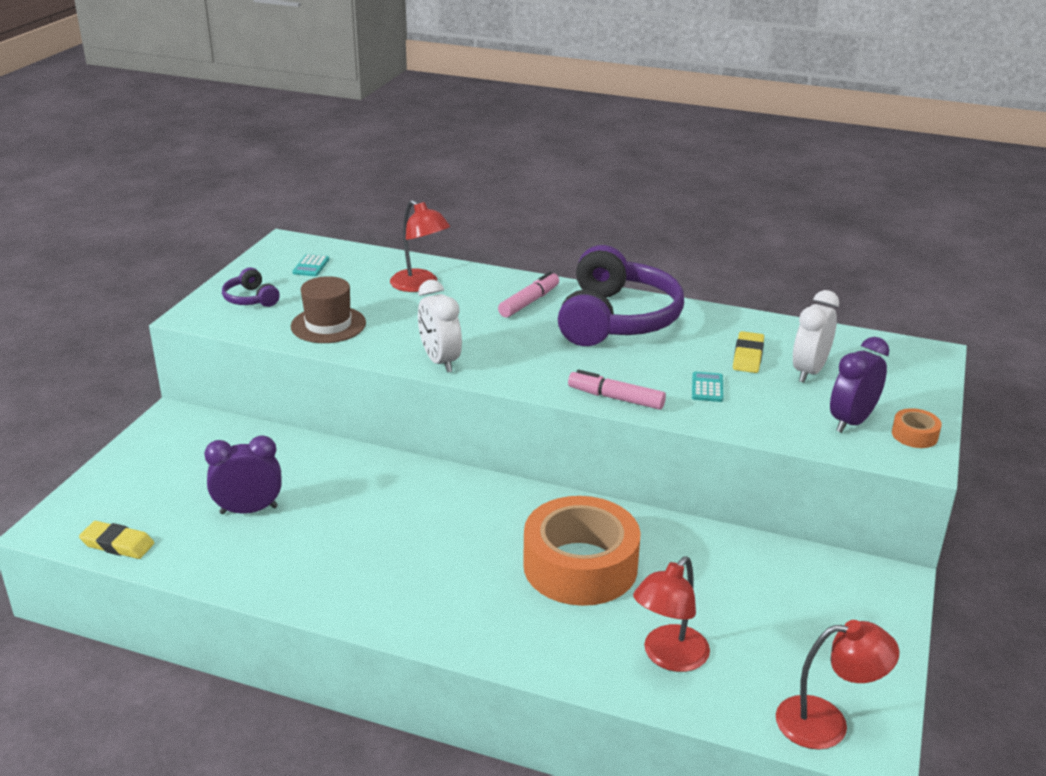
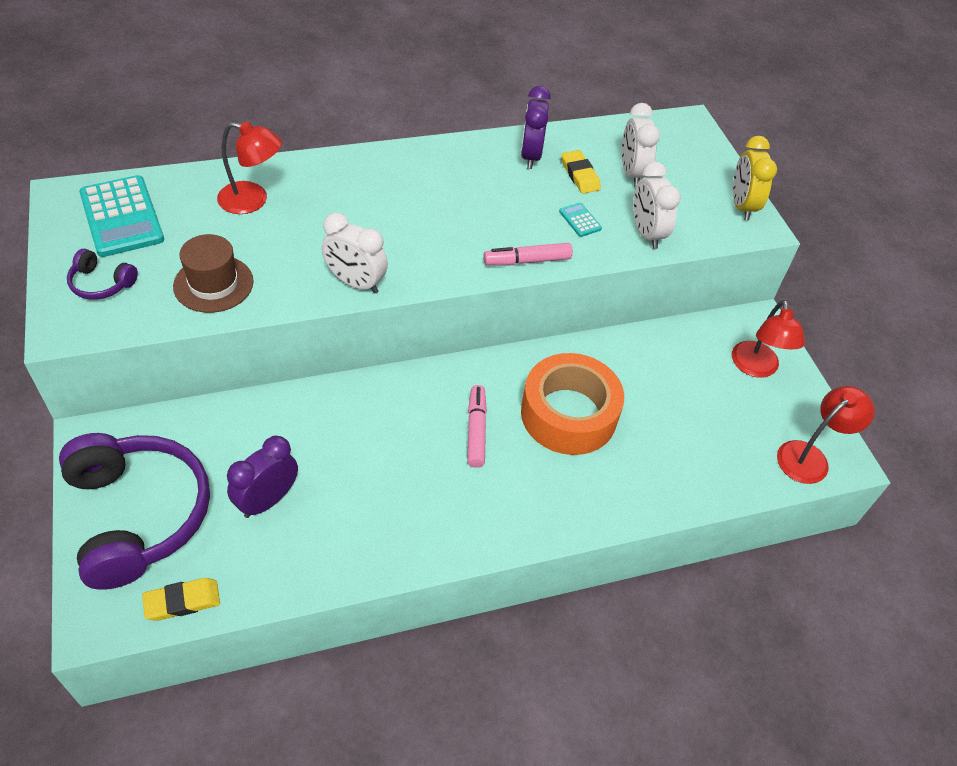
camera: 40 degrees left, 20 degrees up
(311, 266) = (122, 217): turquoise calculator -> turquoise calculator, size x2.27
(529, 302) = (367, 183): pink marker -> pink marker (476, 430)
(616, 319) = (453, 175): purple headphones -> purple headphones (138, 515)
(668, 657) = (687, 460): red lamp -> red lamp (756, 368)
(769, 420) = (646, 233): none -> white clock
(851, 421) = (696, 211): purple clock -> purple clock (530, 156)
(914, 435) = (741, 206): orange tape -> yellow clock

